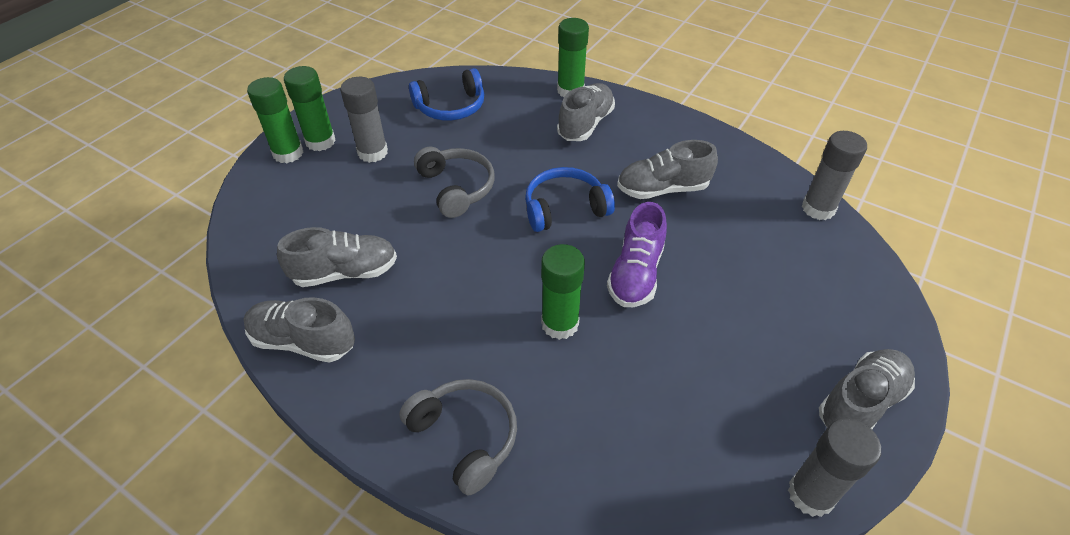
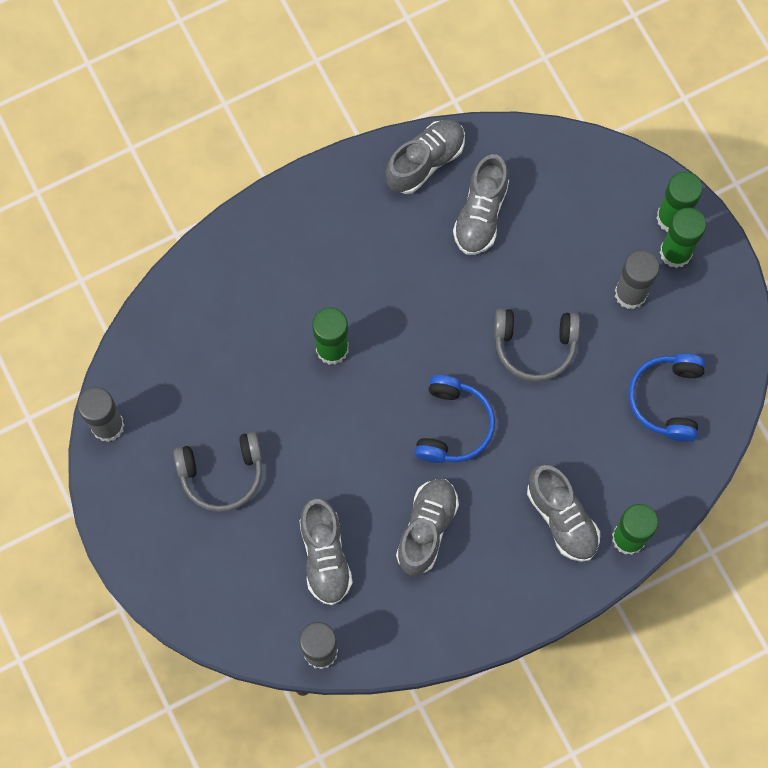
camera: 120 degrees right, 25 degrees up
(465, 437) = (279, 236): grey headphones -> grey headphones (222, 474)
(635, 274) = (344, 437): purple shoe -> none
(860, 402) = (140, 514): grey shoe -> grey shoe (325, 556)

